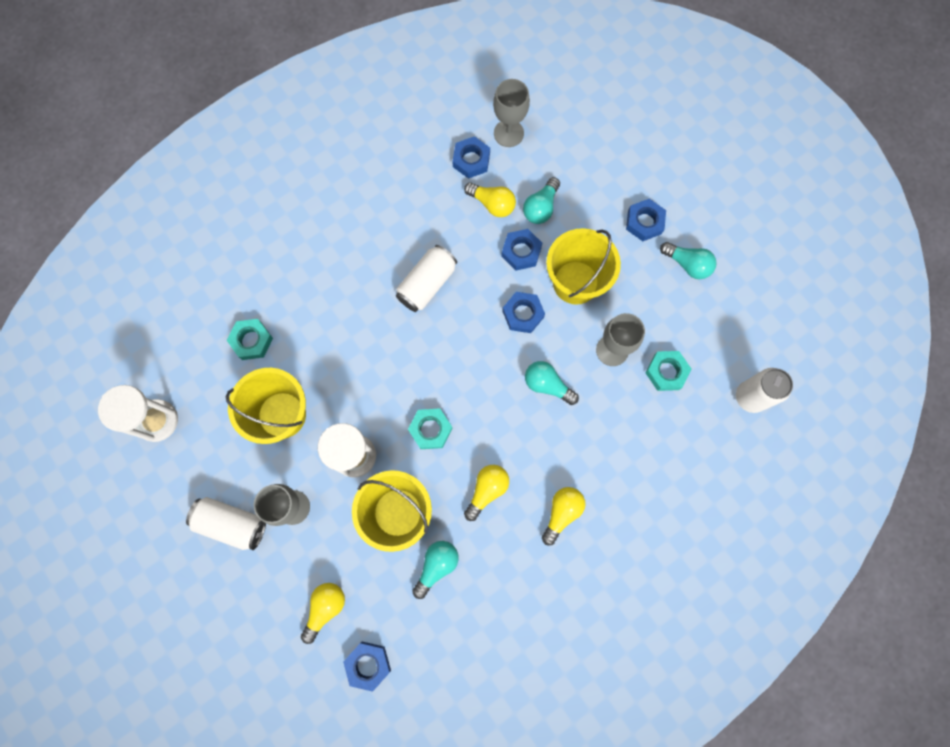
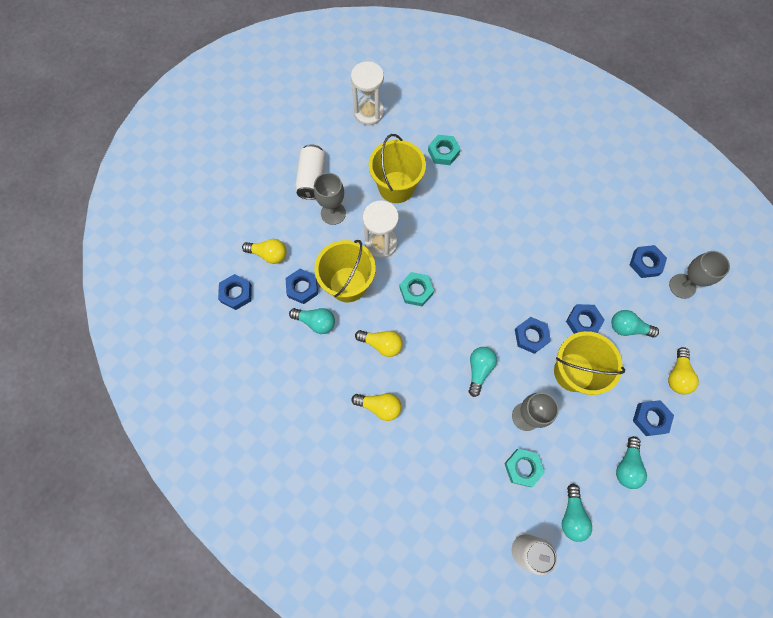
camera: 75 degrees right, 5 degrees down
(385, 573) = (302, 288): none -> blue nut
(427, 284) = (529, 258): white can -> none
(492, 204) = (615, 289): yellow light bulb -> yellow light bulb (677, 375)
(725, 338) = (572, 515): none -> turquoise light bulb

